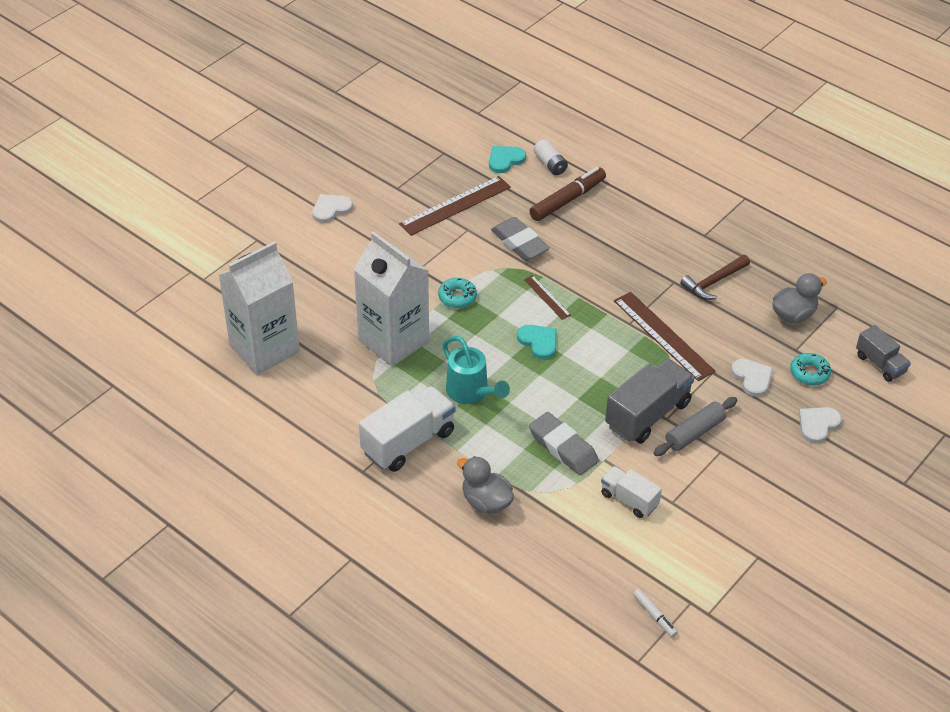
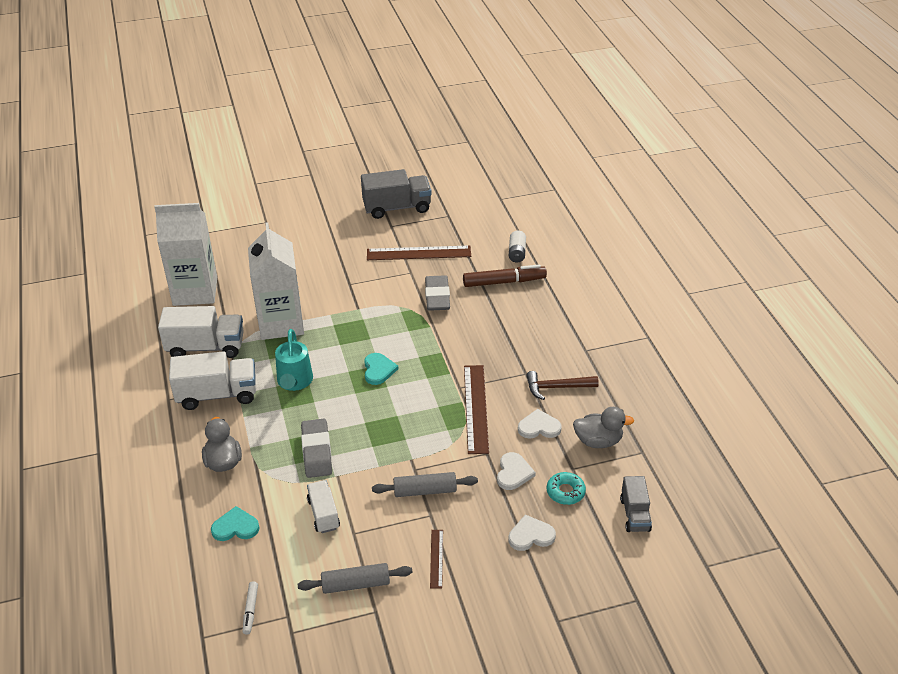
camera: 35 degrees right, 5 degrees down
(331, 209) = (333, 222): white heart -> white heart (539, 427)
(342, 401) = (206, 347): none -> white truck
(457, 297) = (355, 314): turquoise donut -> none
(505, 160) = (487, 237): turquoise heart -> turquoise heart (235, 527)
(547, 297) = (417, 342): brown ruler -> brown ruler (436, 558)
(647, 415) = (403, 459): grey truck -> grey truck (397, 207)
(719, 544) = (355, 584): none -> grey rolling pin

